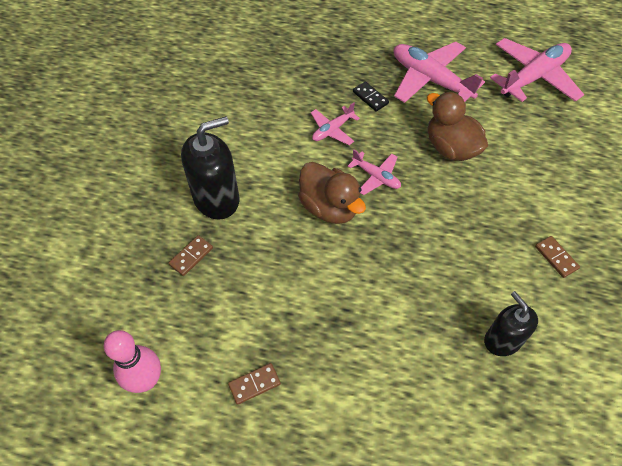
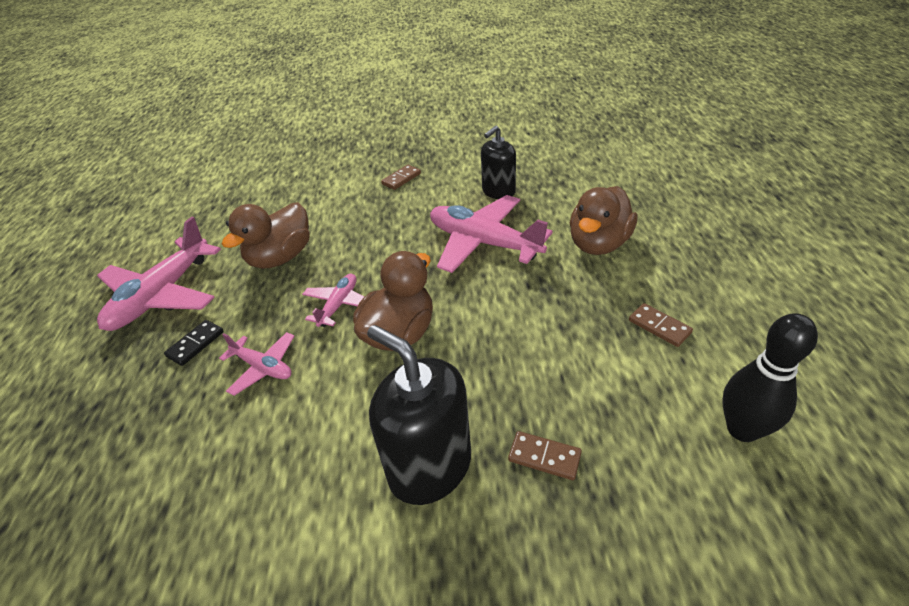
camera: 105 degrees left, 15 degrees down
(146, 380) = (742, 429): pink bowling pin -> black bowling pin
(377, 394) = (598, 244): none -> brown duck
(533, 77) = (165, 220): pink plane -> pink plane (483, 243)

